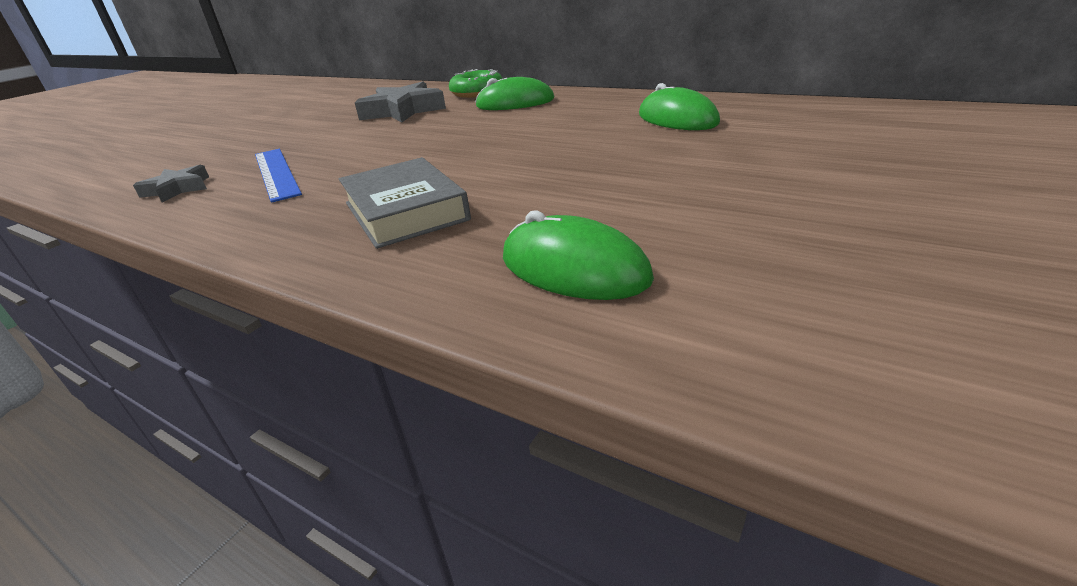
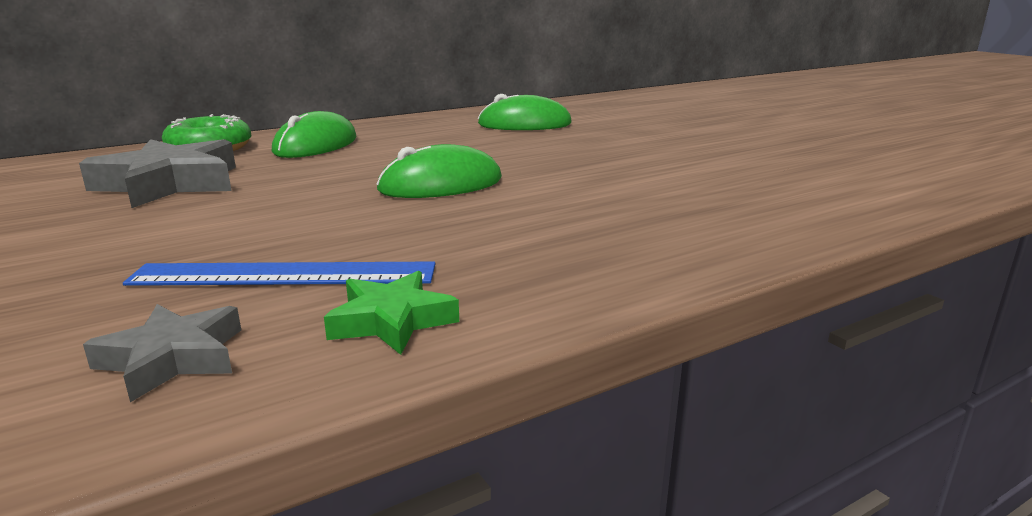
camera: 65 degrees left, 10 degrees down
(217, 210) = (391, 321): none -> green star
(405, 211) = (593, 224): grey book -> none
(574, 268) = (791, 195): green mouse -> green mouse (441, 184)

